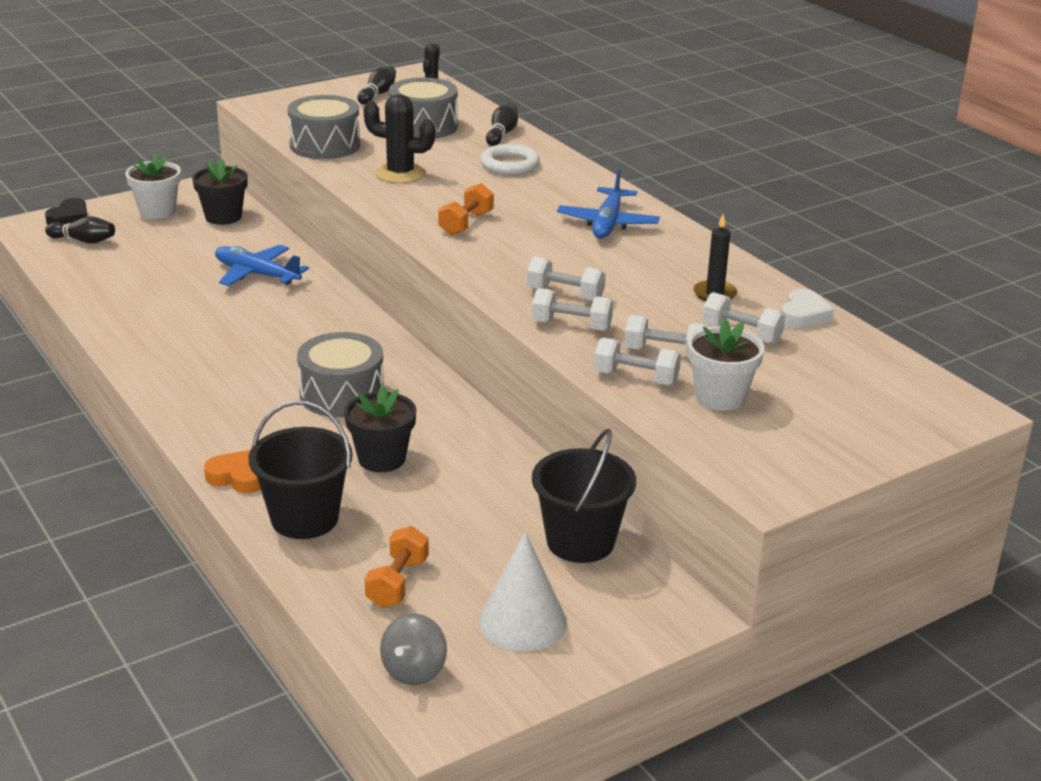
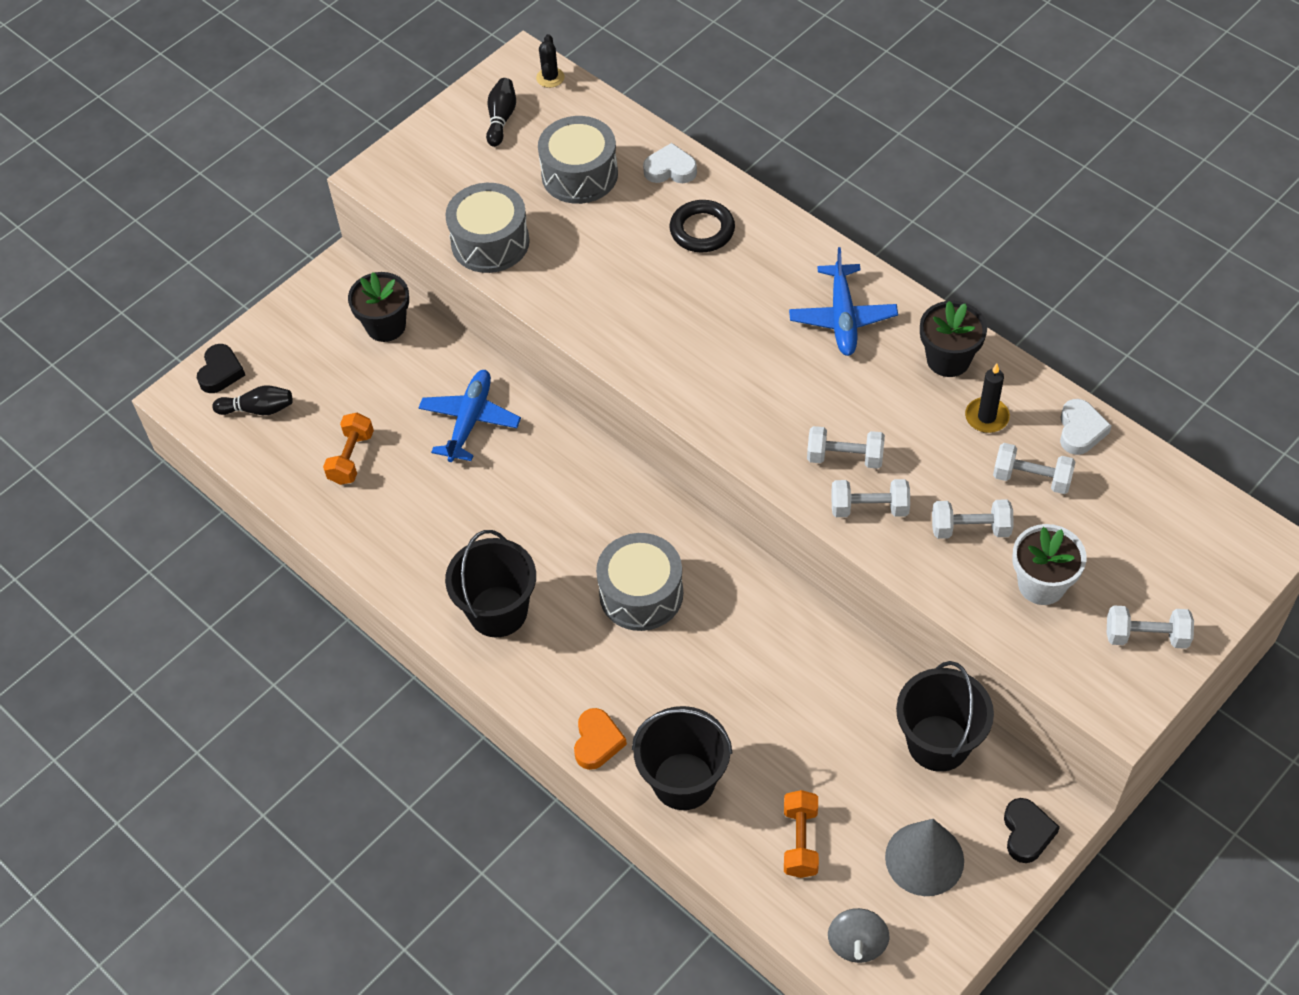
camera: 10 degrees left, 25 degrees up
(157, 211) = (310, 334): white flower pot -> none
(202, 382) = (498, 611): none -> black bucket
(237, 477) = (597, 742): orange heart -> orange heart turned 90 degrees clockwise
(257, 274) = (470, 421): blue plane -> blue plane turned 90 degrees clockwise
(381, 459) = (718, 679): black flower pot -> black flower pot (948, 359)
(400, 174) = (594, 278): black cactus -> none
(466, 224) = (700, 357): orange dumbbell -> orange dumbbell (351, 458)
(502, 134) = (670, 169): black bowling pin -> white heart
(509, 165) = (702, 230): white ring -> black ring
(522, 621) = (924, 858): white cone -> grey cone
(636, 378) = (957, 576): white dumbbell -> white dumbbell (1146, 636)
(644, 624) = (1027, 833): none -> black heart

